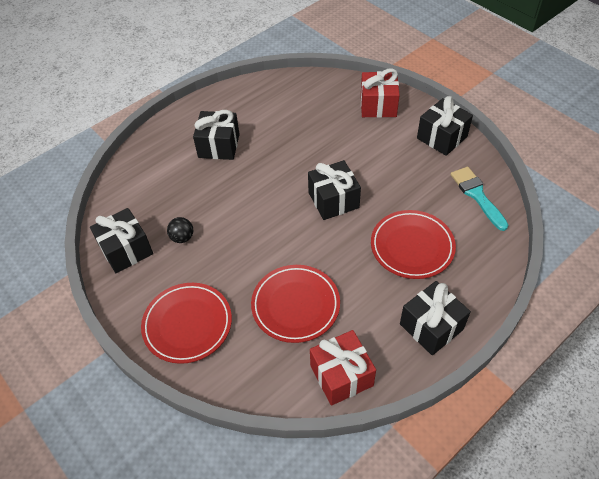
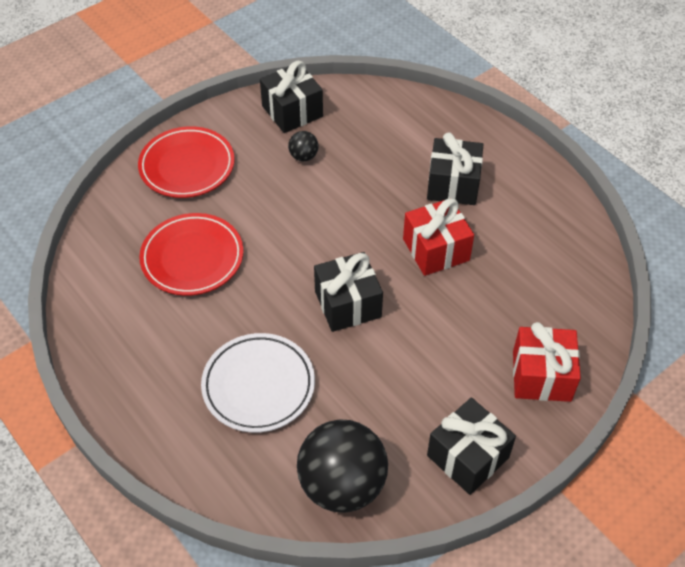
camera: 90 degrees right, 0 degrees up
(341, 375) = (96, 295): red gift -> red gift (436, 249)
(412, 247) = (258, 385): red plate -> white plate
(431, 326) = (136, 390): black gift -> none
(477, 195) = (342, 485): turquoise brush -> black ball

